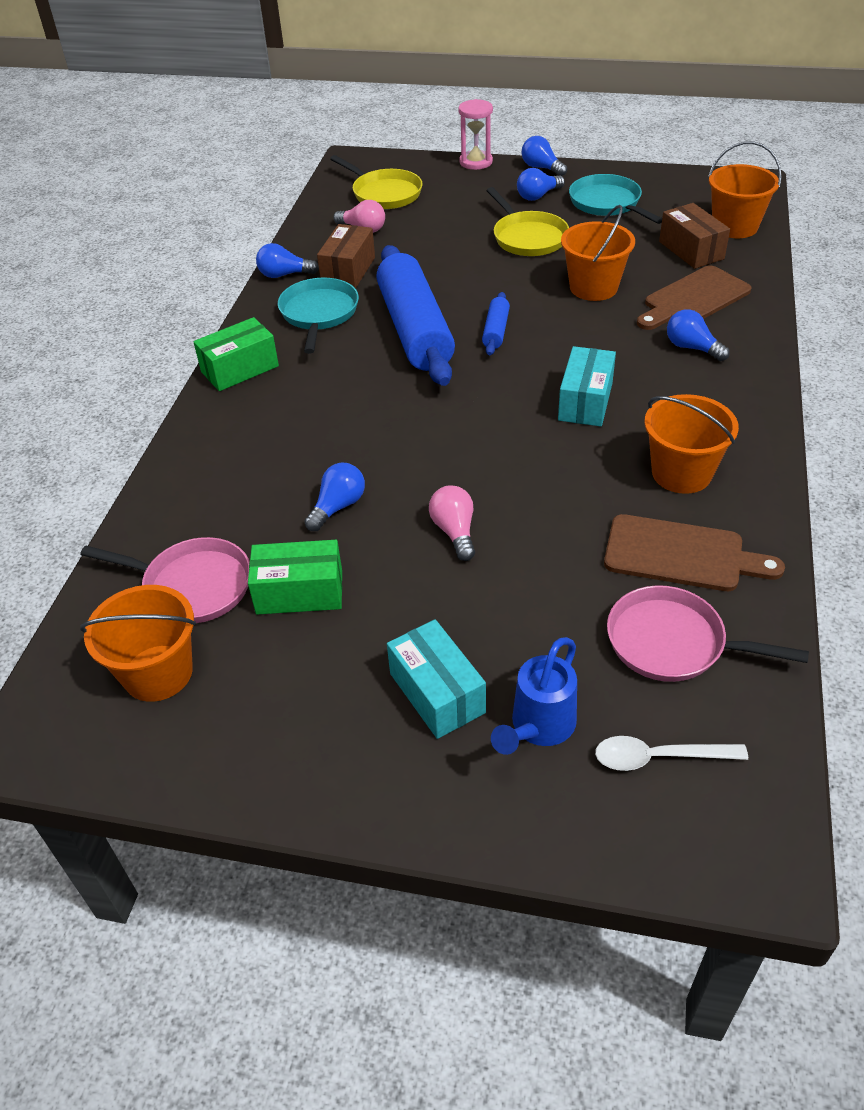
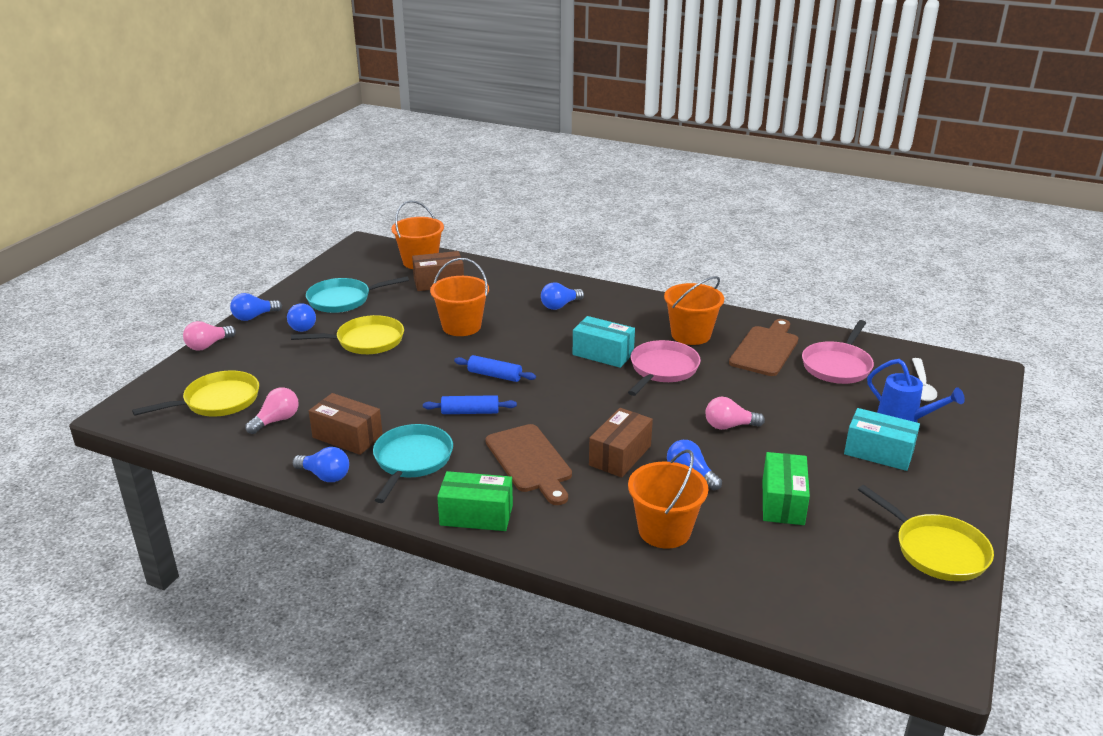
camera: 80 degrees left, 15 degrees down
(158, 673) = (863, 580): orange bucket -> orange bucket (664, 530)
(192, 586) = (769, 558): pink pan -> pink pan (662, 369)
(220, 752) = (936, 550): none -> yellow pan
(240, 369) = (476, 515): green box -> green box turned 60 degrees counterclockwise
(284, 275) = (325, 476): blue light bulb -> blue light bulb turned 75 degrees counterclockwise
(319, 314) = (412, 460): turquoise pan -> turquoise pan turned 90 degrees clockwise
(363, 447) = (620, 455): none -> brown box
(415, 330) = (470, 412): blue rolling pin -> blue rolling pin, size x0.43
(437, 693) = (878, 452): turquoise box -> turquoise box turned 45 degrees clockwise
(476, 162) = (208, 345): pink hourglass -> pink light bulb
(693, 299) = (502, 294): brown cutting board -> brown cutting board (530, 461)

